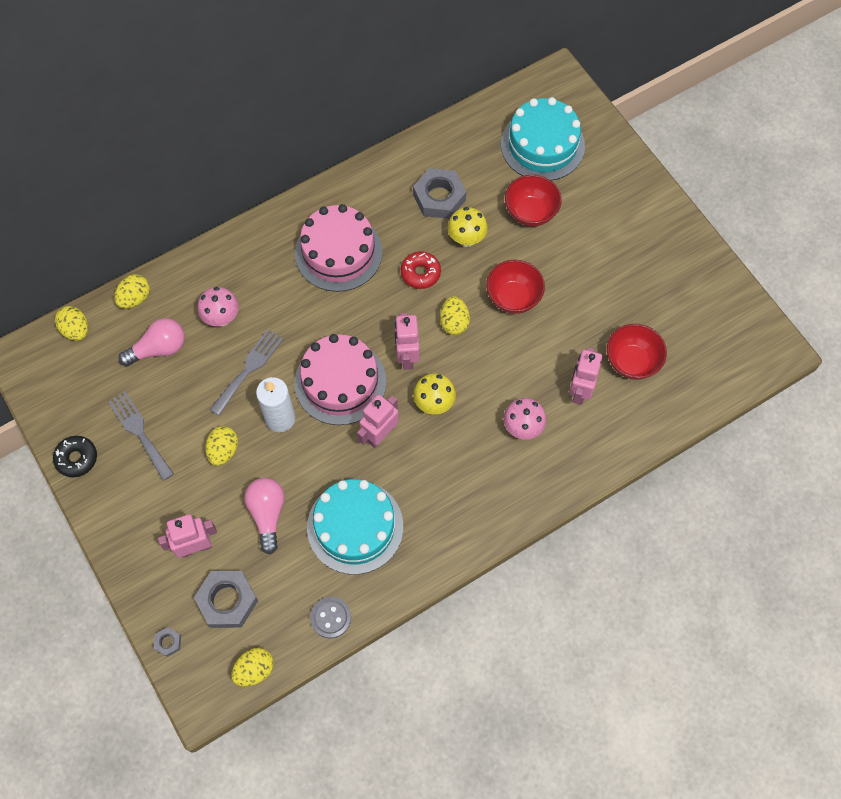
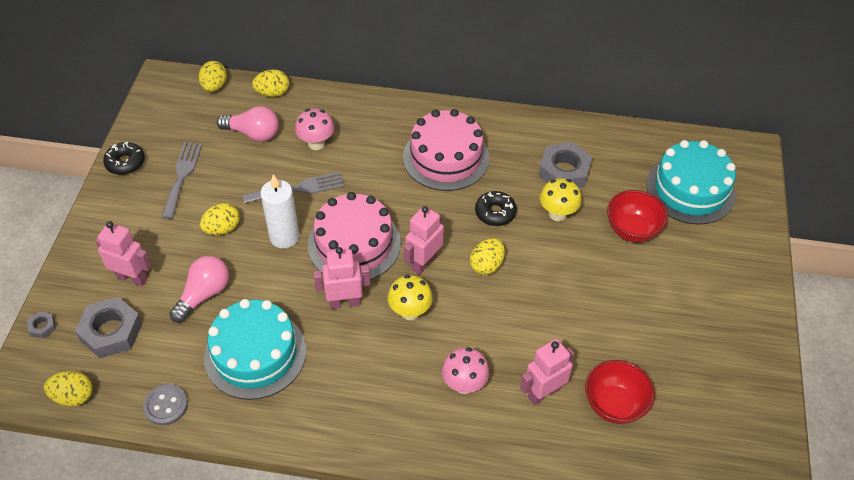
camera: 40 degrees right, 15 degrees down
(420, 273) = (495, 213): red donut -> black donut
(513, 298) = (555, 281): red bowl -> none

